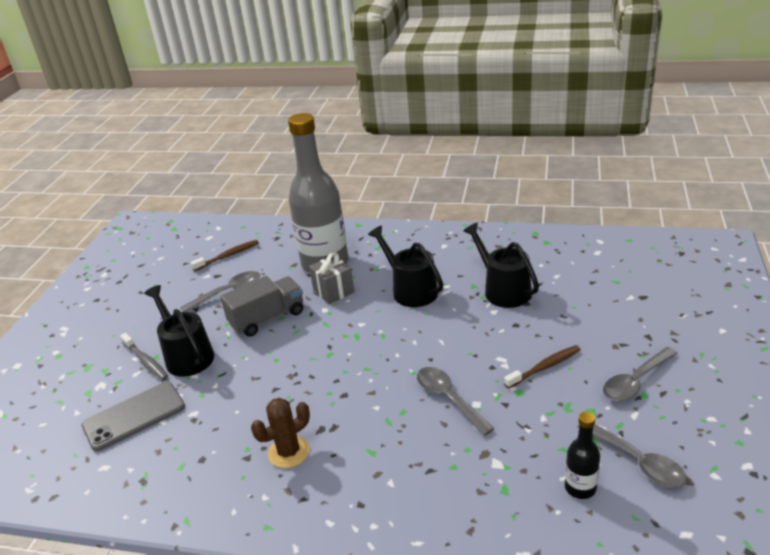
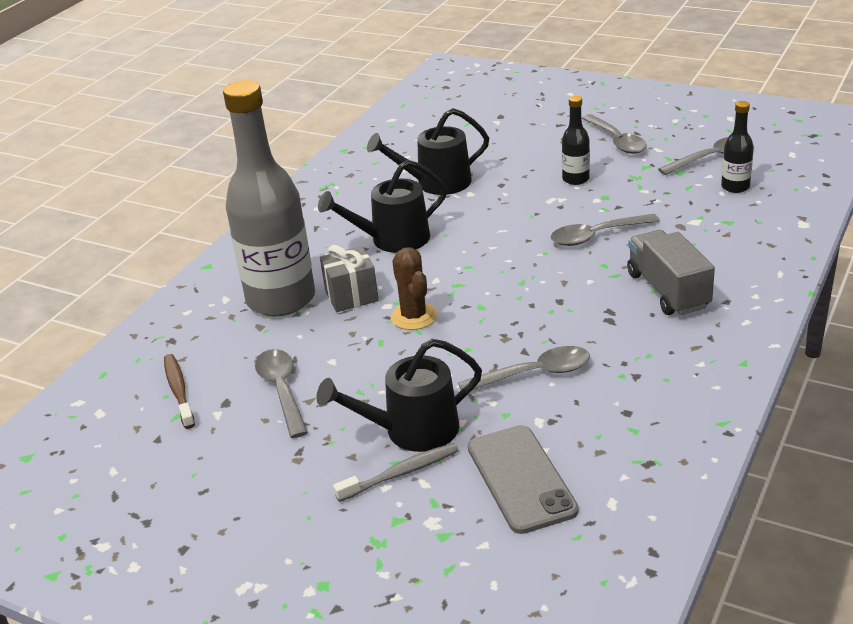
camera: 75 degrees left, 0 degrees up
(247, 400) = (535, 374): none -> grey spoon
(267, 318) = (373, 354): grey truck -> grey truck (668, 291)
(289, 452) = (638, 344): brown cactus -> brown cactus (414, 316)
(544, 367) = (575, 179): brown toothbrush -> black bottle

